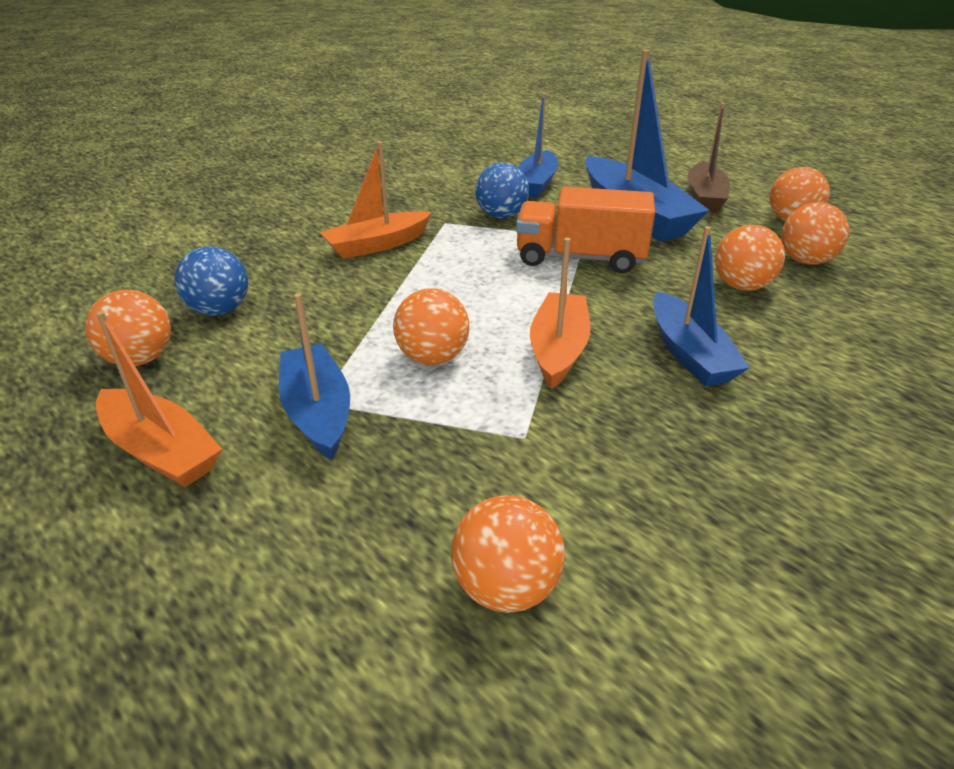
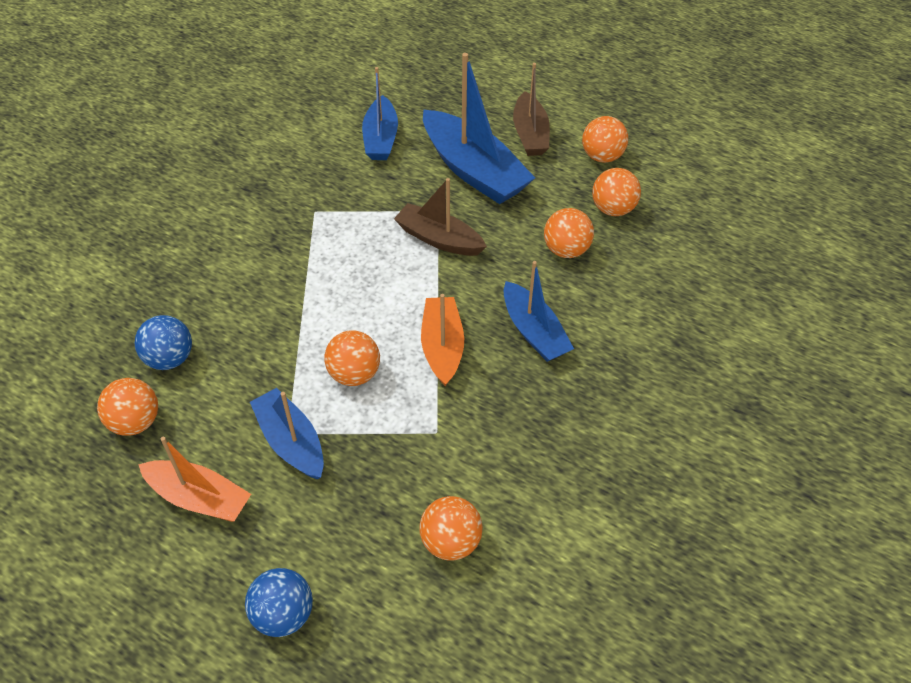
camera: 15 degrees left, 15 degrees up
(377, 245) = (266, 253): orange boat -> none
(501, 216) = (361, 193): blue ball -> blue ball (283, 614)
(580, 258) = (439, 239): orange truck -> brown boat

